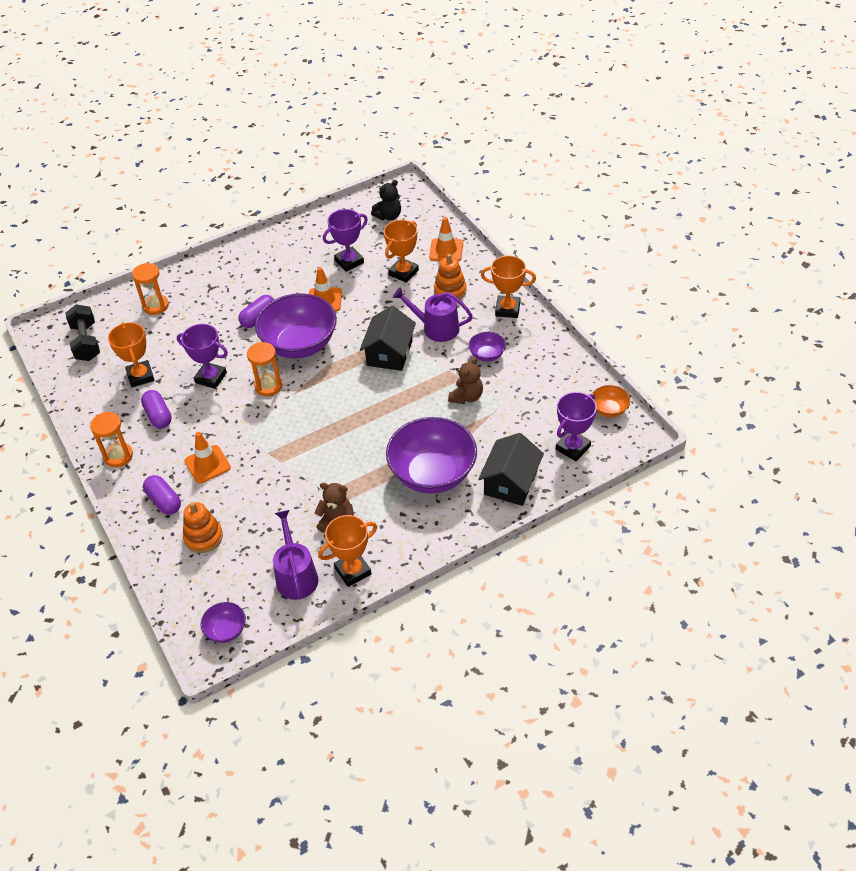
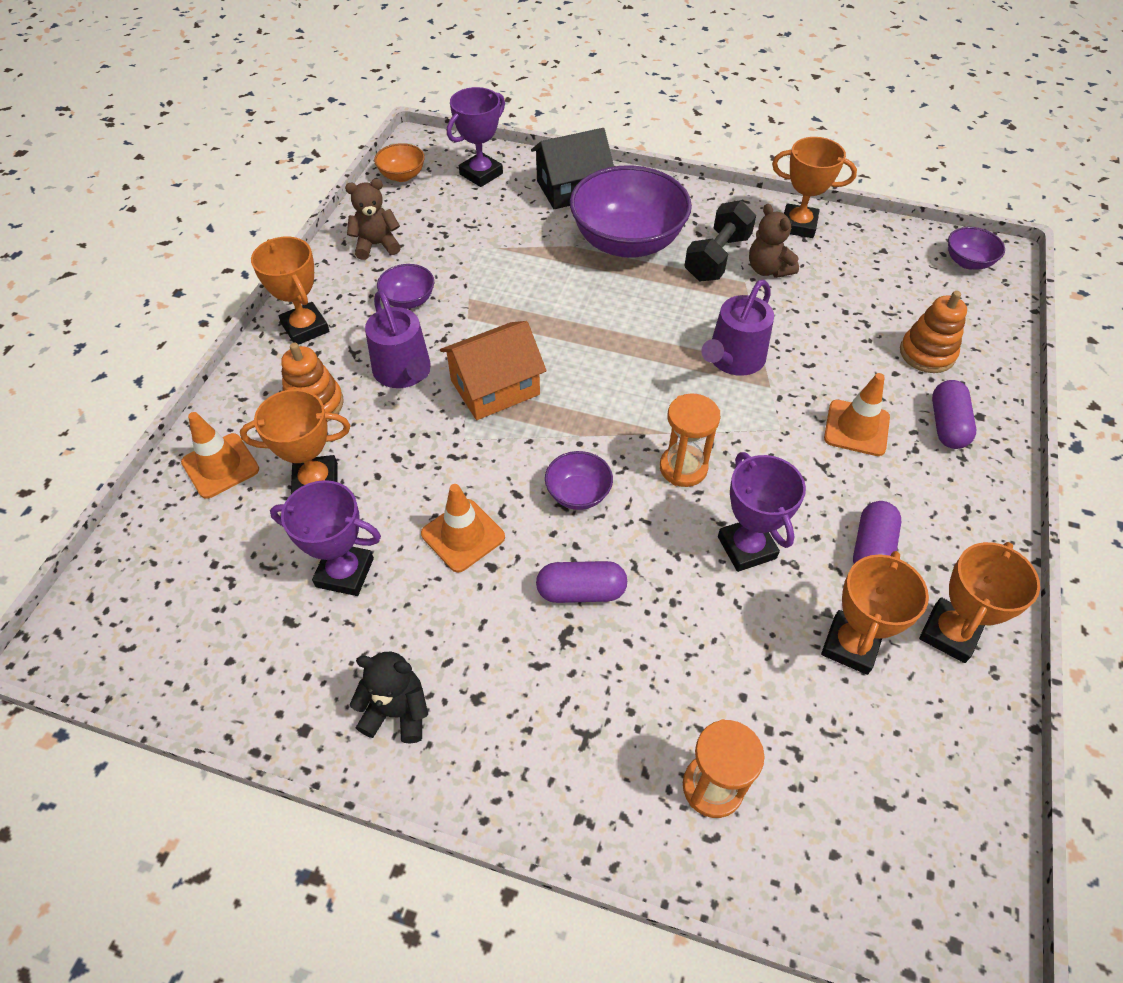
camera: 135 degrees left, 5 degrees up
(86, 342) = (901, 817): black dumbbell -> black dumbbell (717, 258)
(104, 408) = (949, 633): none -> orange trophy
(118, 456) = (972, 532): orange hourglass -> none
(296, 576) = (857, 257): purple watering can -> purple watering can (733, 359)
(300, 344) = (578, 493): purple bowl -> purple bowl, size x0.45
(388, 216) = (175, 606): black teddy bear -> black teddy bear (397, 712)
(389, 353) = (495, 387): black house -> orange house
(466, 397) = (494, 279): brown teddy bear -> brown teddy bear (376, 245)
(573, 448) = (481, 174): purple trophy -> purple trophy turned 45 degrees counterclockwise

